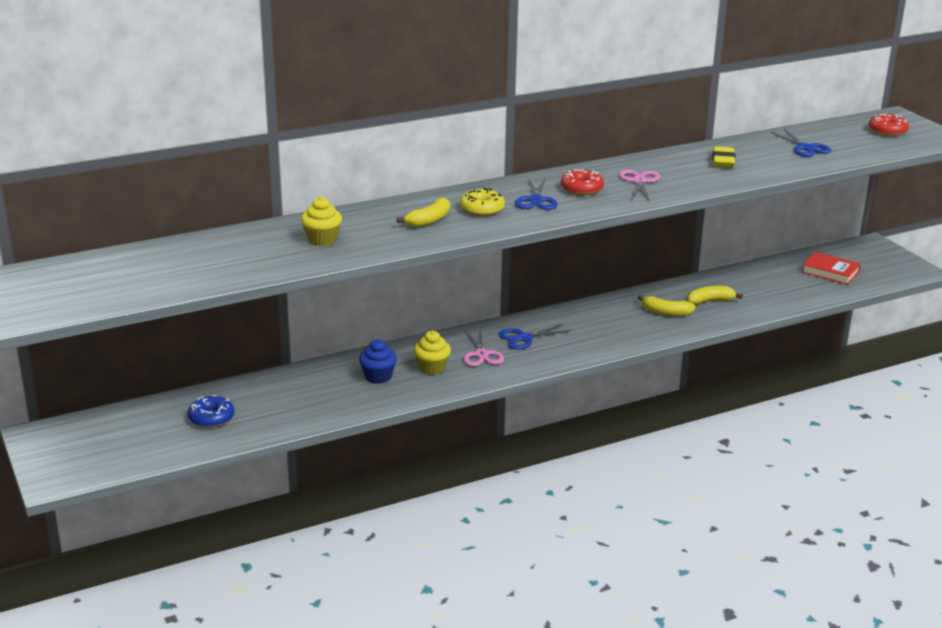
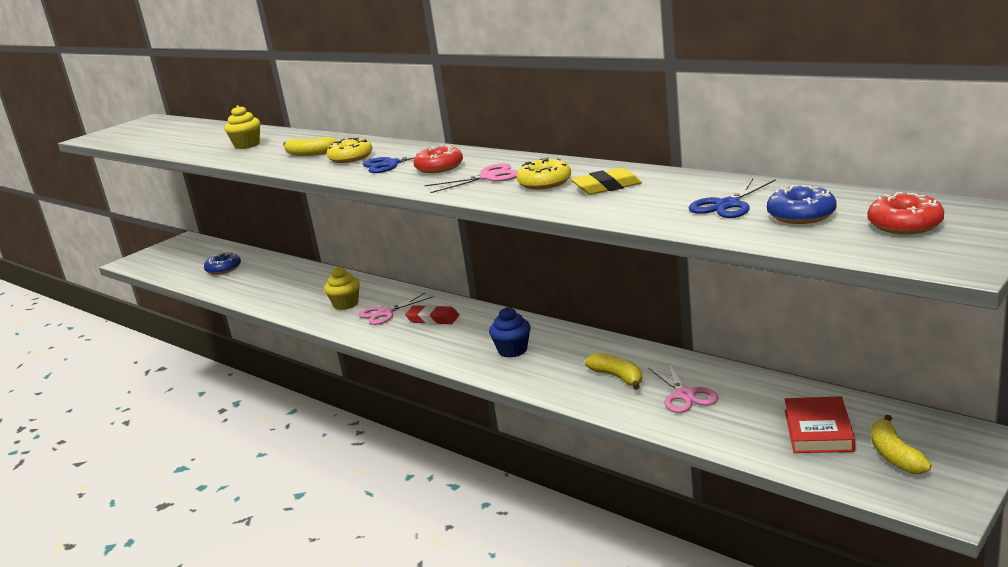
camera: 70 degrees right, 5 degrees down
(378, 377) = (317, 292): blue cupcake -> blue cupcake (512, 350)
(524, 338) = (433, 319): blue scissors -> red eraser
(666, 312) = (559, 362): yellow banana -> yellow banana (894, 455)
(684, 171) = (544, 183): none -> yellow donut
(756, 290) = (685, 395): none -> pink scissors
(846, 141) = (801, 215): none -> blue donut

